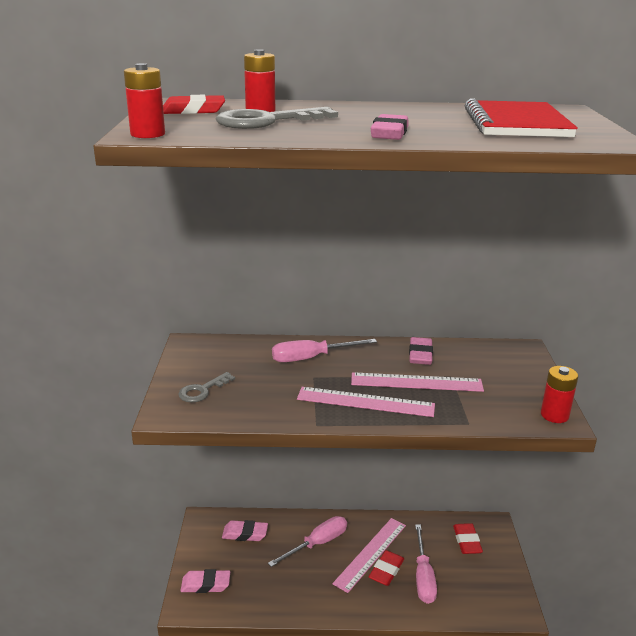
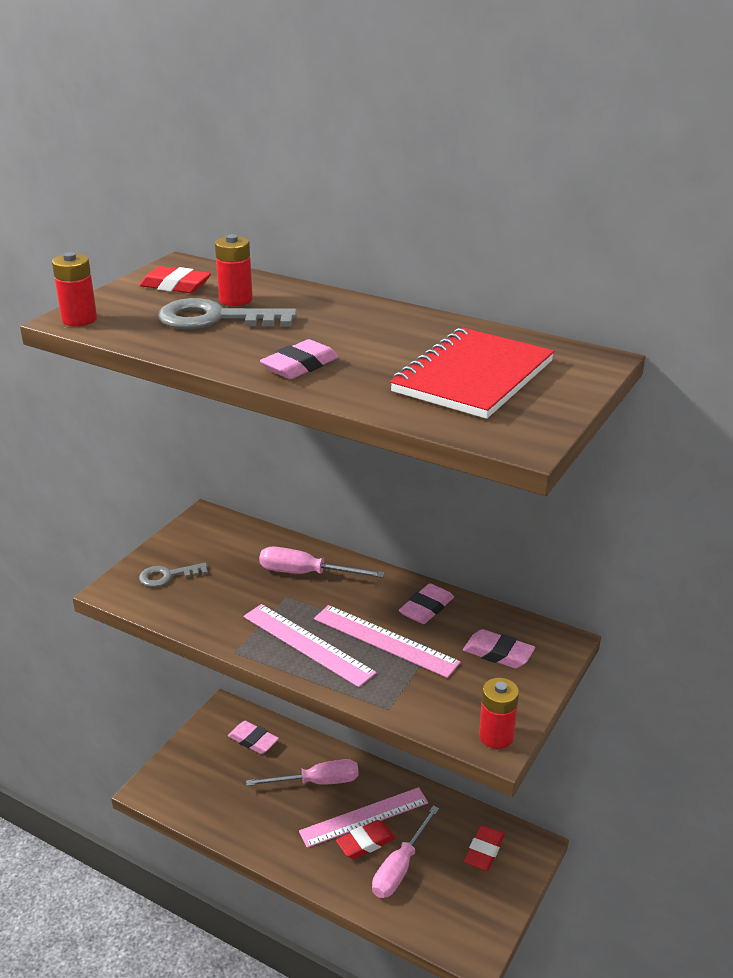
camera: 30 degrees right, 5 degrees up
(205, 584) = (179, 777): pink eraser -> pink eraser (498, 653)

